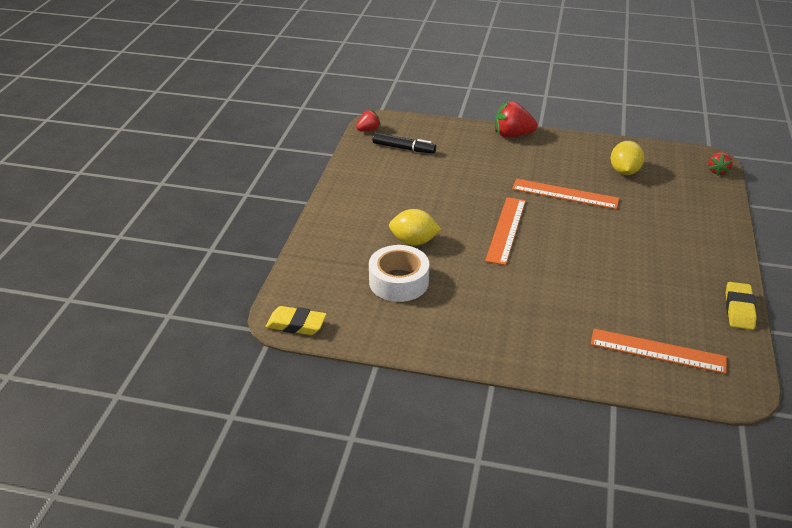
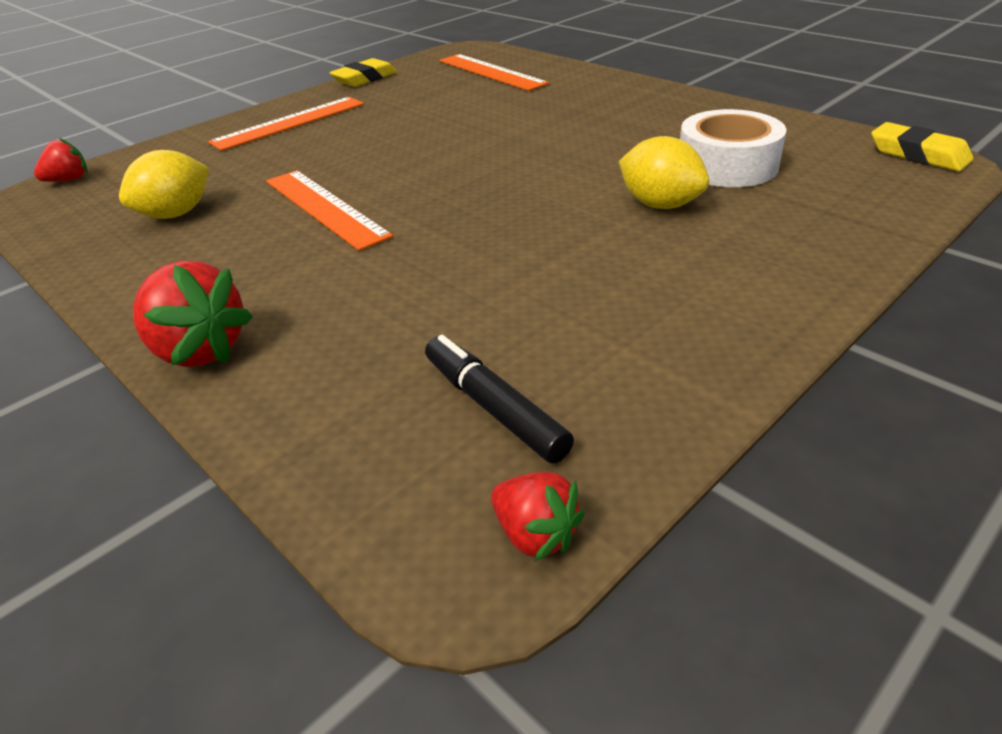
camera: 145 degrees left, 0 degrees up
(368, 130) = (535, 534): red strawberry -> red strawberry turned 135 degrees counterclockwise
(505, 230) = (492, 186): orange ruler -> orange ruler (289, 123)

